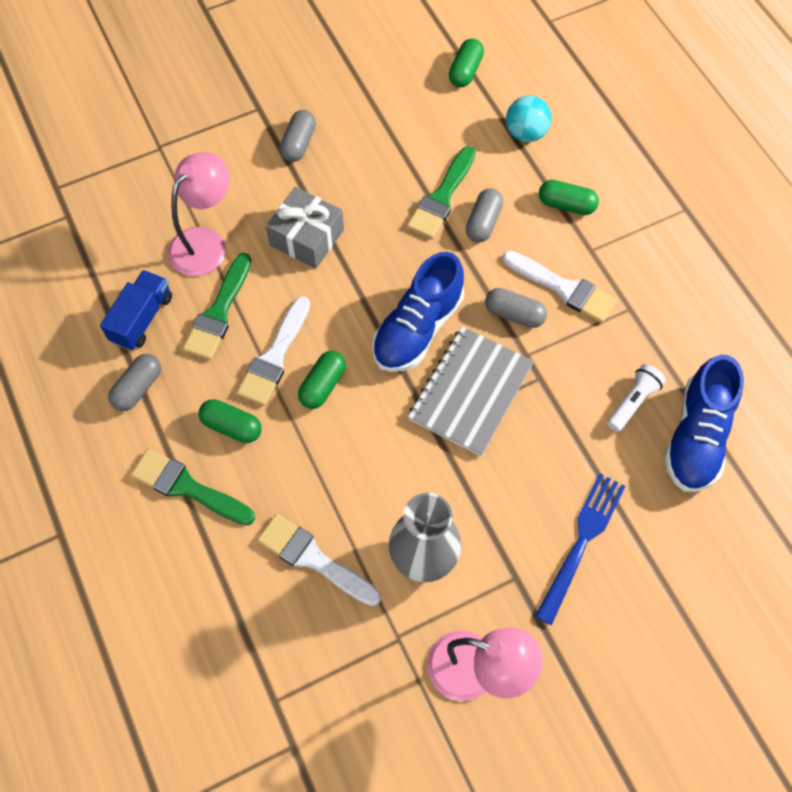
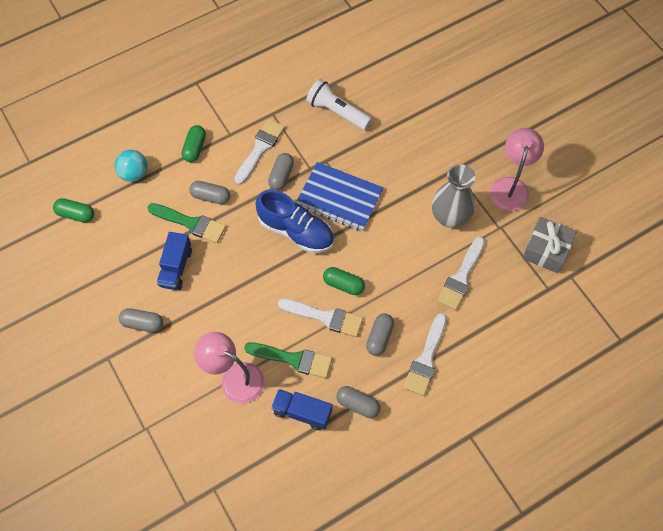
camera: 95 degrees left, 0 degrees up
(187, 487) = (426, 359): green brush -> white brush
(232, 426) = (379, 337): green capsule -> grey capsule
(307, 237) = (227, 308): grey gift -> grey gift (546, 250)
(374, 180) = (176, 267): none -> blue truck
(470, 392) = (339, 198): grey notebook -> blue notebook
(581, 542) = (428, 137): blue fork -> none
(633, 402) = (337, 112): white flashlight -> white flashlight, size x1.53
(696, 436) = (356, 81): blue shoe -> none

